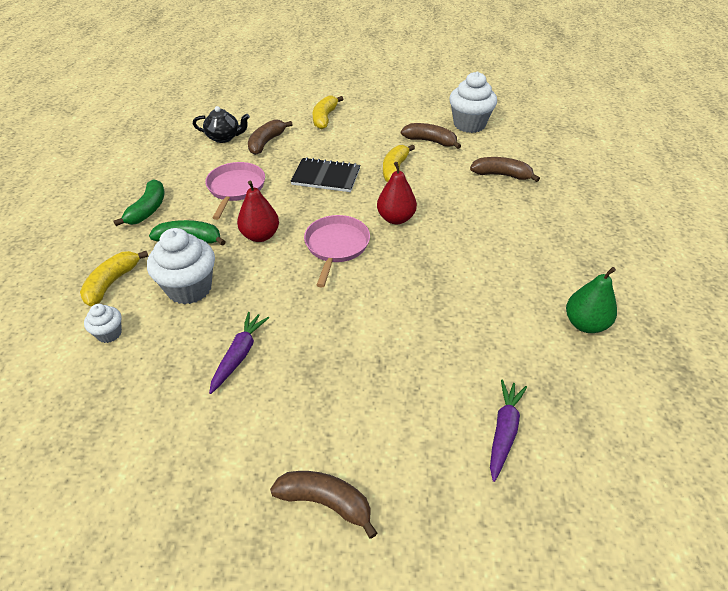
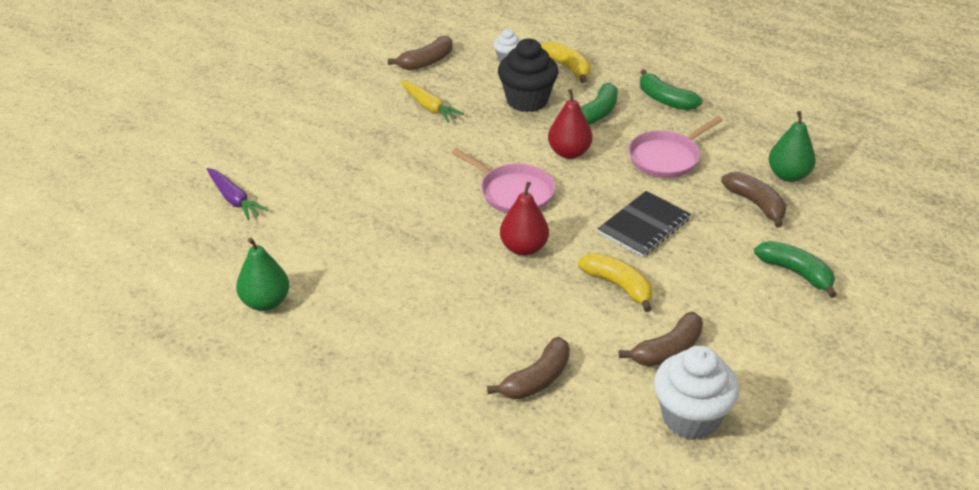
camera: 120 degrees right, 5 degrees down
(189, 288) = (527, 100): white cupcake -> black cupcake
(224, 137) = (788, 175): black teapot -> green pear
(235, 188) = (666, 158): pink pan -> pink pan turned 105 degrees clockwise
(239, 355) = (429, 107): purple carrot -> yellow carrot
(324, 118) = (796, 273): yellow banana -> green banana
(326, 502) = (277, 109): brown banana -> brown banana (426, 62)

